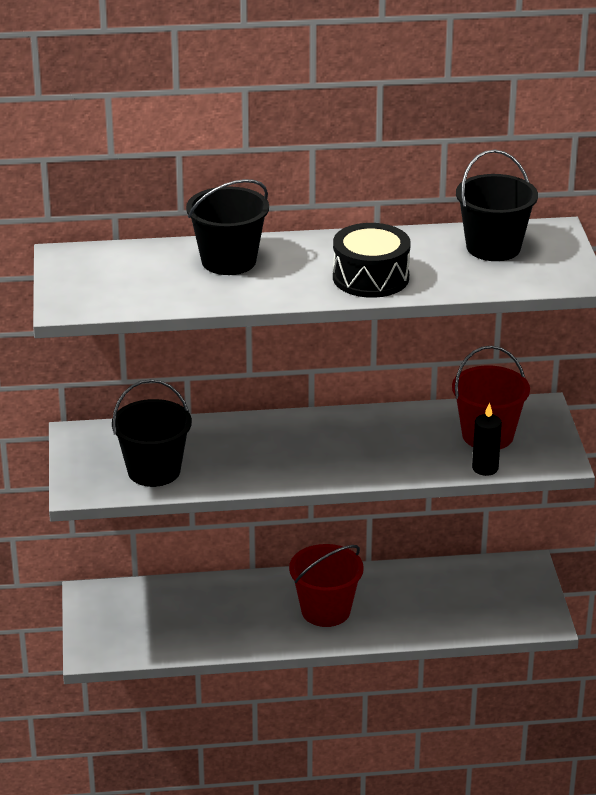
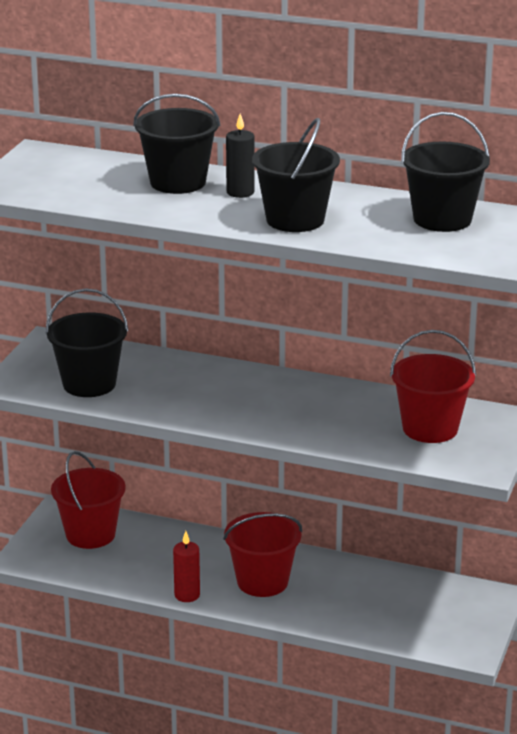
camera: 25 degrees right, 5 degrees down
(136, 610) = (90, 534): none -> red bucket
(269, 644) = (187, 595): none -> red candle
(370, 277) = (295, 220): black drum -> black bucket
(485, 468) = (401, 455): black candle -> black candle (240, 192)

